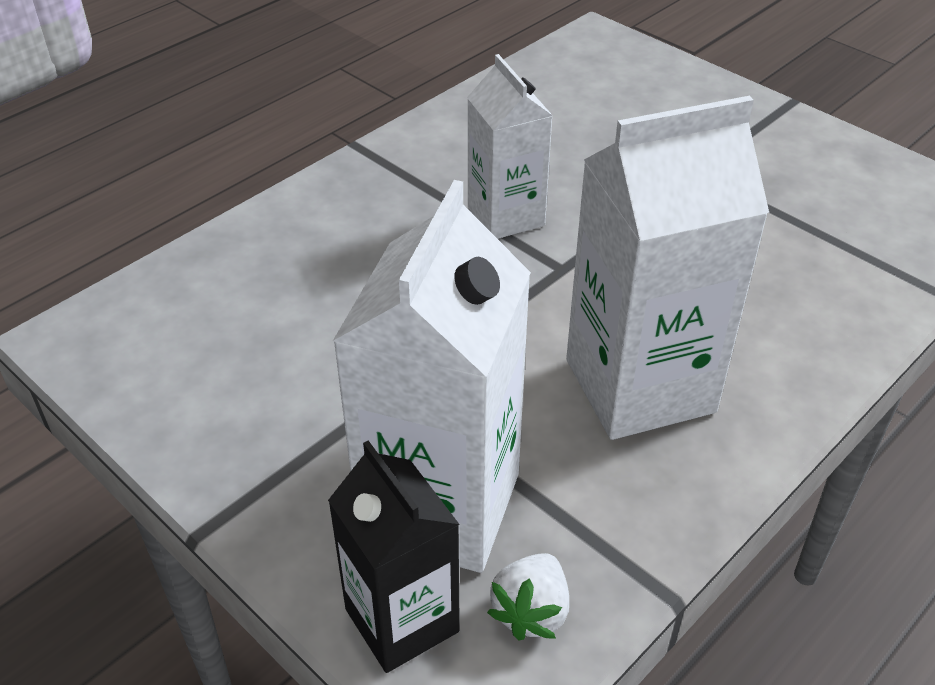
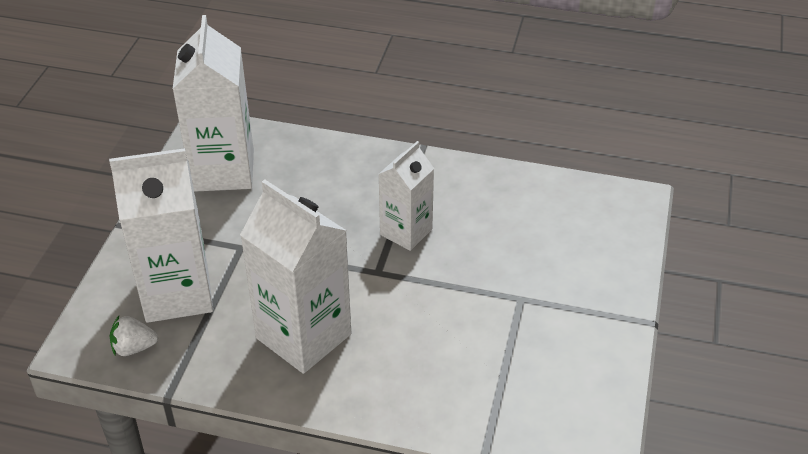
camera: 60 degrees right, 0 degrees up
(198, 350) = (223, 170): none -> white carton
(402, 620) = (107, 307): black carton -> none

